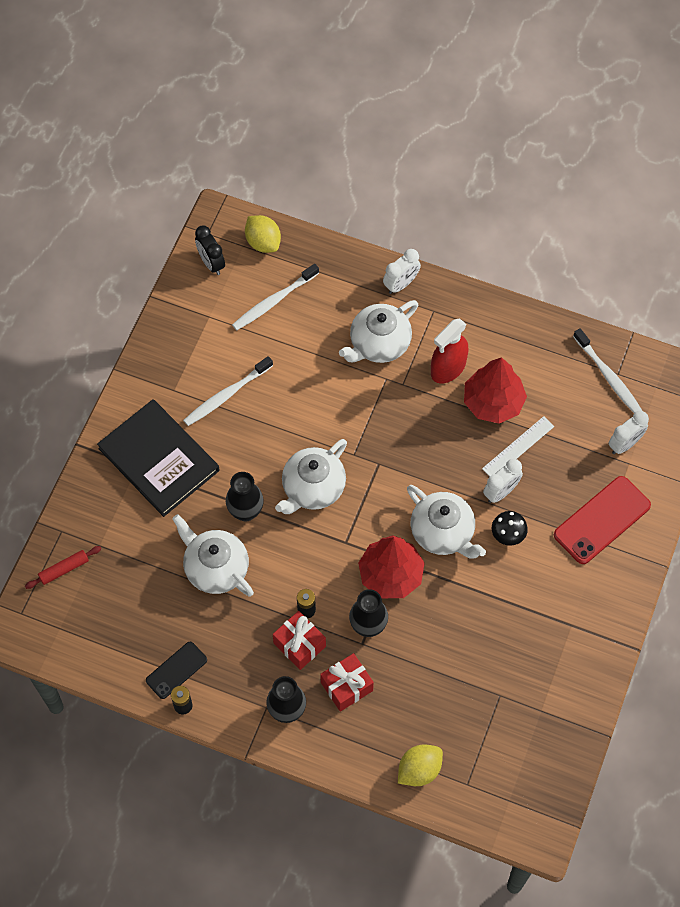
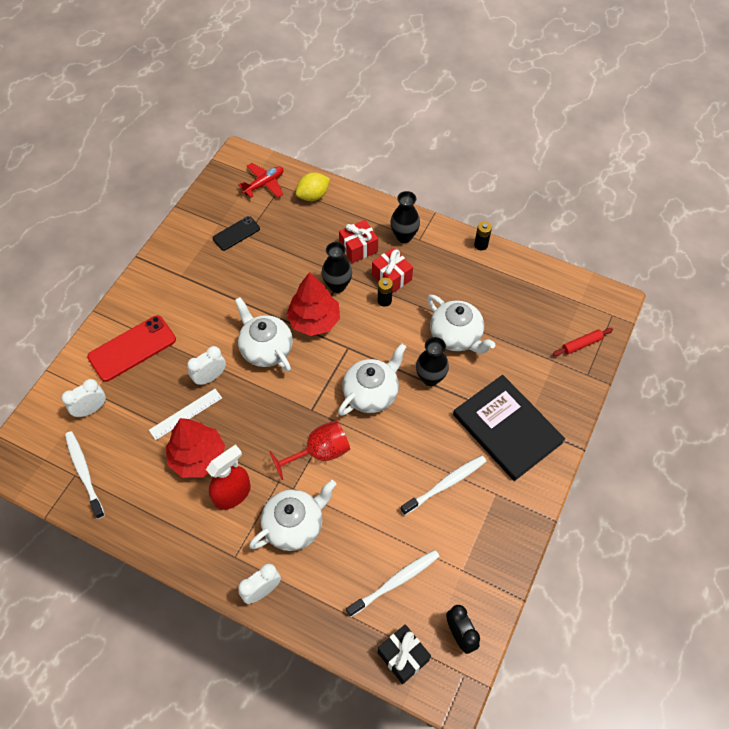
camera: 175 degrees left, 5 degrees down
(176, 670) = (486, 267): black phone -> black phone (236, 233)
(263, 242) = (403, 656): yellow lemon -> black gift
(363, 417) = (319, 452): none -> red goblet
(492, 785) = (264, 184): none -> red plane
(507, 535) = (213, 342): black mushroom -> none

